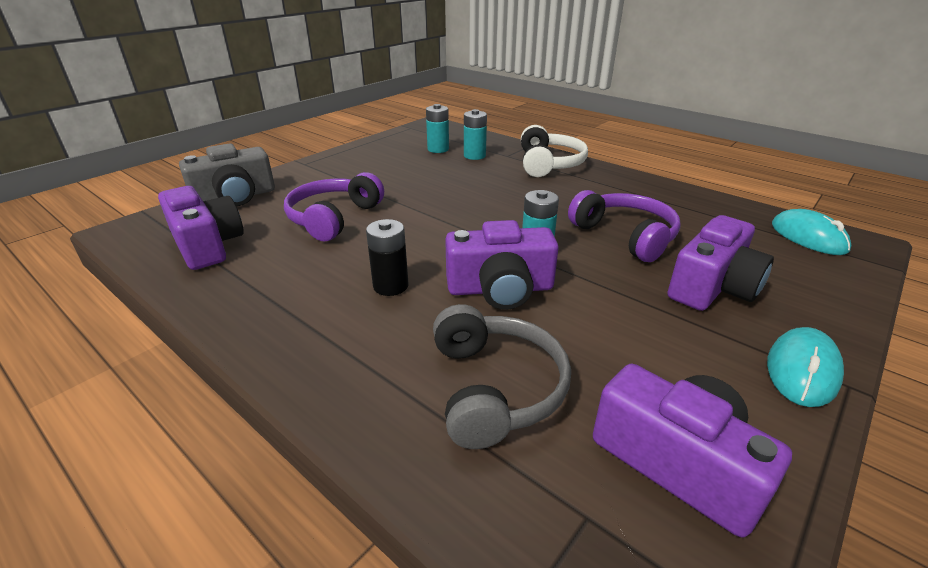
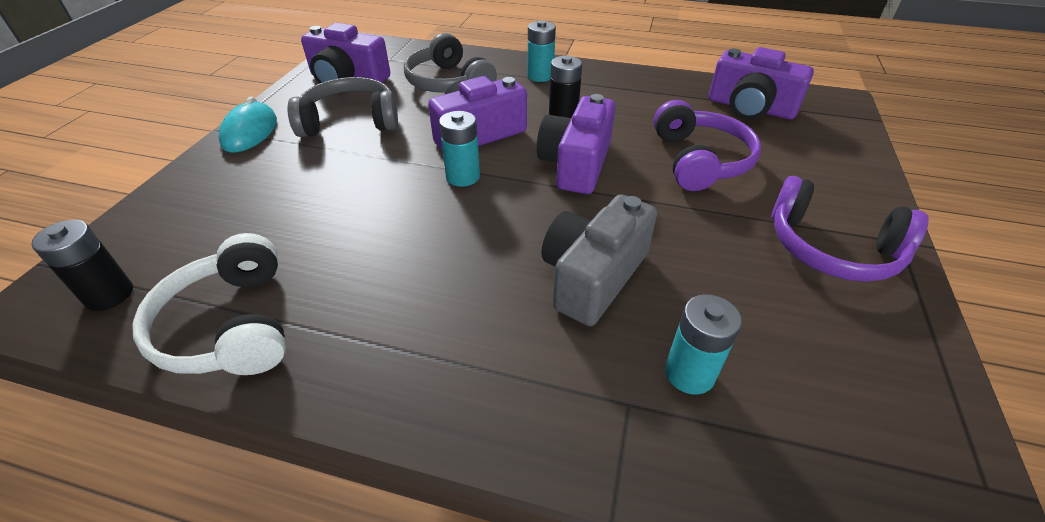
camera: 155 degrees right, 10 degrees up
(235, 197) = (842, 157): grey camera -> grey camera (593, 276)
(438, 149) = (782, 375): turquoise battery -> turquoise battery (540, 76)
(549, 164) = (526, 394): white headphones -> white headphones (230, 325)
(625, 236) = (367, 225): purple headphones -> purple headphones (831, 248)
(655, 349) = (350, 121): none -> grey headphones
(713, 287) = (285, 182): purple camera -> purple camera (576, 164)
(808, 237) = (109, 295): turquoise mouse -> black battery

